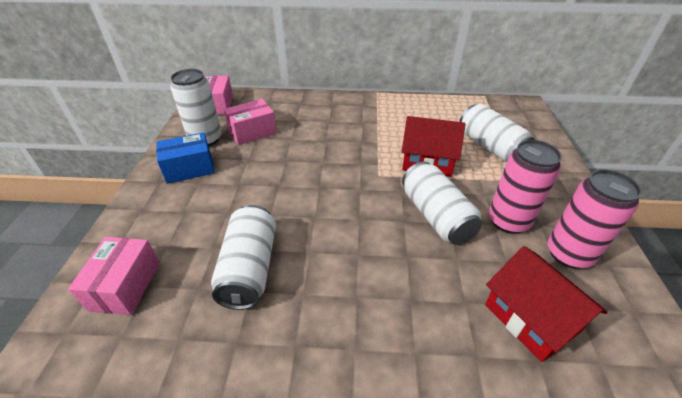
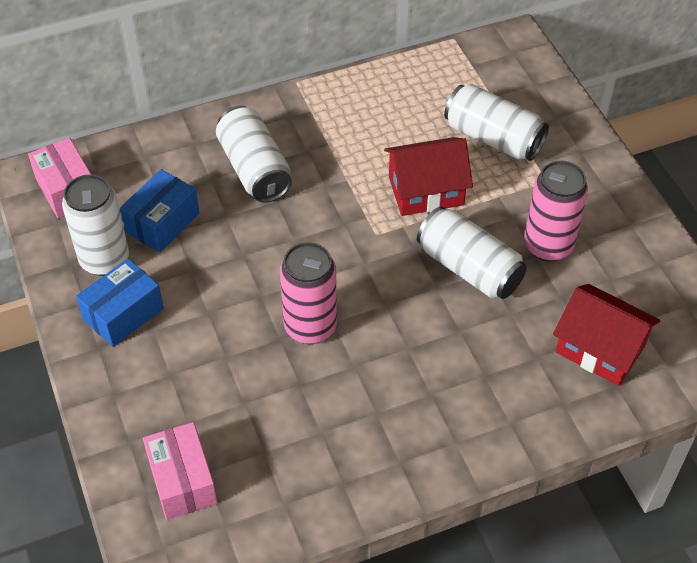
camera: 25 degrees left, 10 degrees up
(249, 268) = (302, 409): white can -> white can (254, 169)
(252, 132) = (162, 222): pink box -> blue box
(568, 254) = (619, 264): pink can -> pink can (310, 327)

